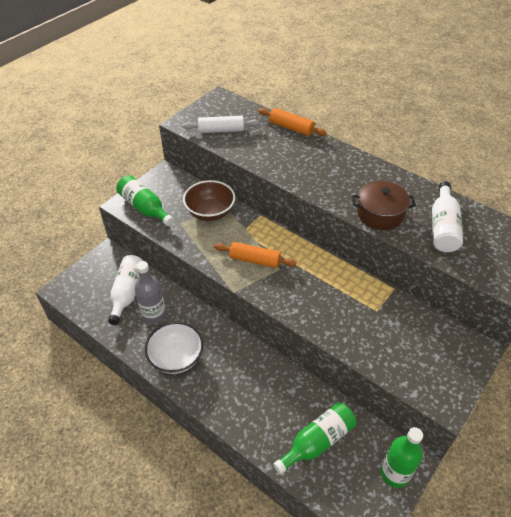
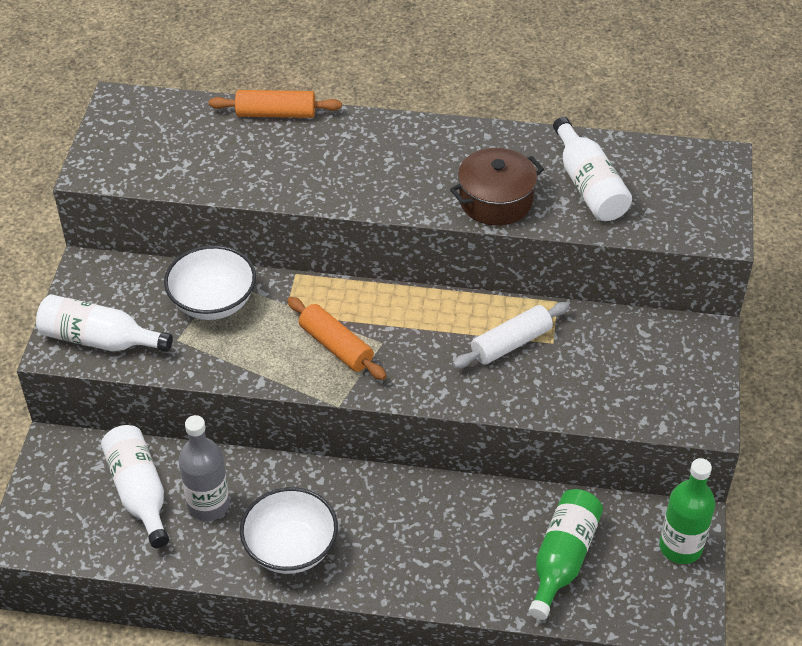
camera: 30 degrees left, 0 degrees up
(144, 208) = (99, 339): green bottle -> white bottle
(210, 212) = (213, 302): brown bowl -> white bowl
(221, 130) = (167, 160): white rolling pin -> white rolling pin (511, 343)
(254, 260) = (336, 346): orange rolling pin -> orange rolling pin turned 60 degrees clockwise

